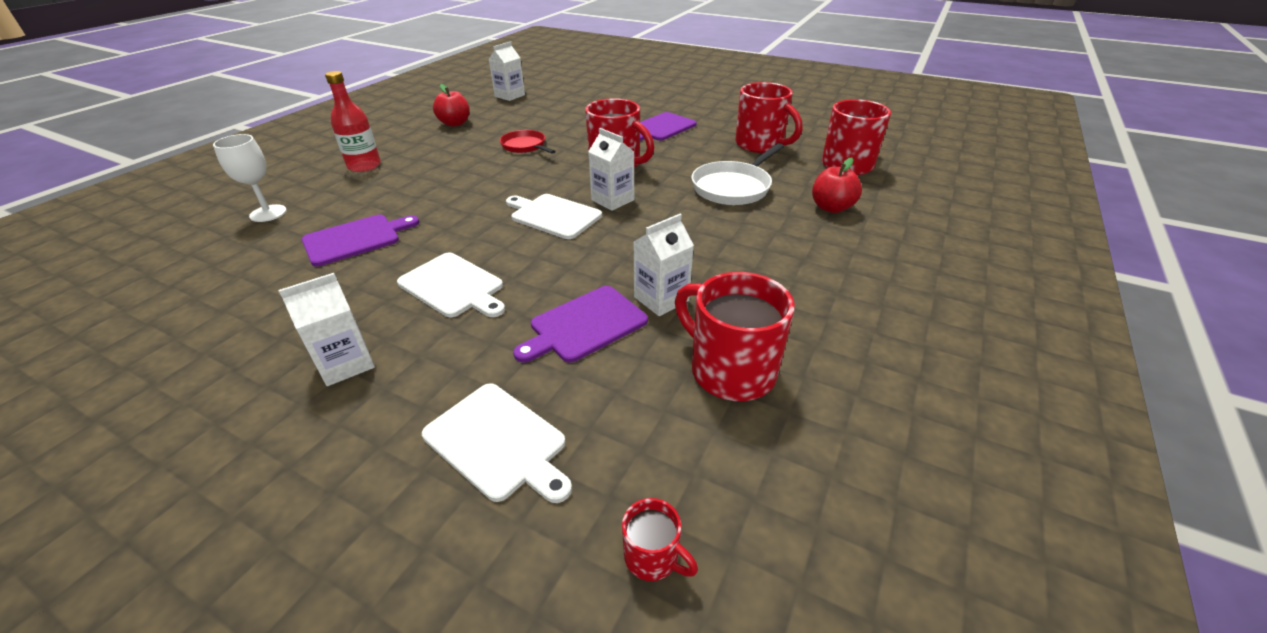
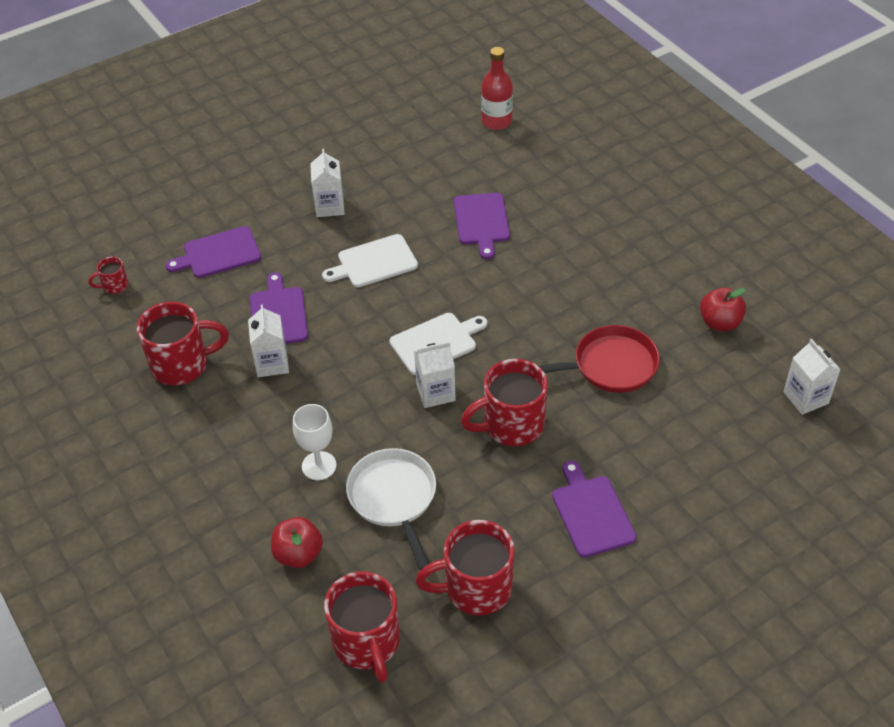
camera: 120 degrees right, 10 degrees up
(268, 213) = (563, 178): white goblet -> white goblet (319, 466)
(364, 166) = (631, 238): red bottle -> red bottle (496, 121)
(498, 442) = (218, 254): white cutting board -> purple cutting board
(525, 146) = (609, 366): red pan -> red pan, size x1.52

